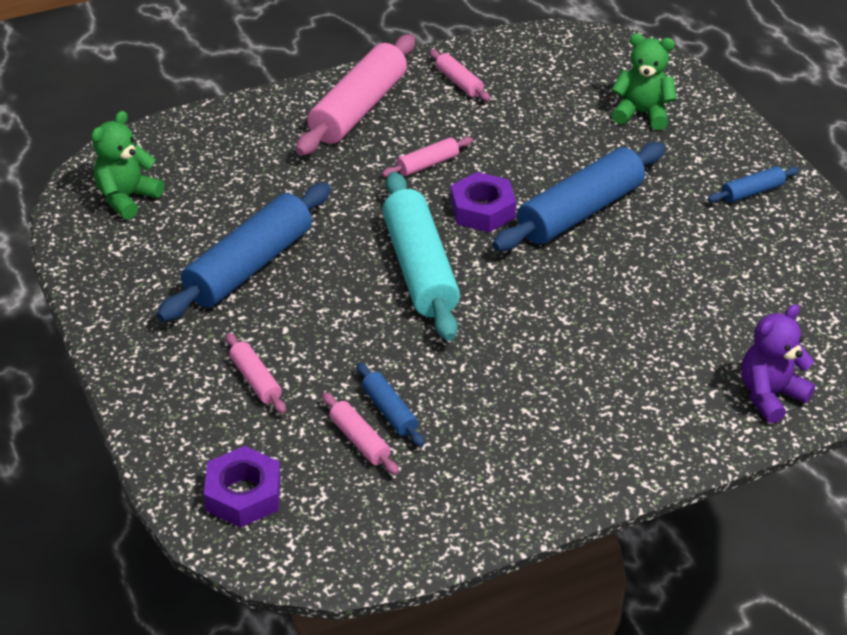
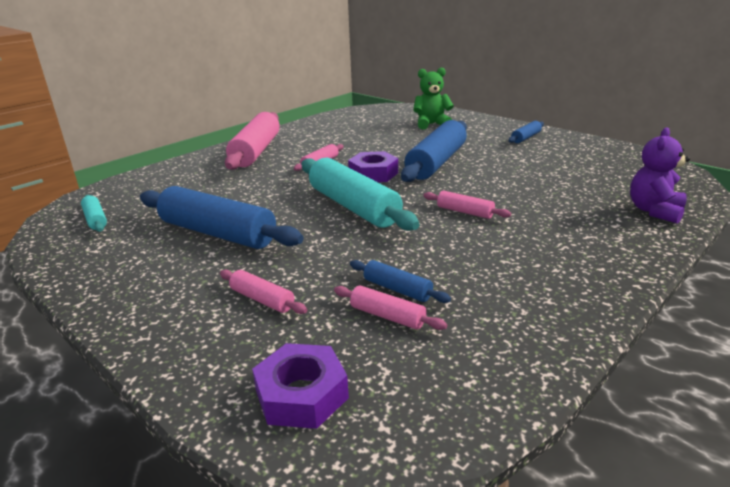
camera: 20 degrees left, 15 degrees down
(127, 198) = (95, 219): green teddy bear -> turquoise rolling pin
(249, 266) = (218, 233): blue rolling pin -> blue rolling pin turned 75 degrees counterclockwise
(459, 82) = (314, 132): pink rolling pin -> pink rolling pin (465, 212)

